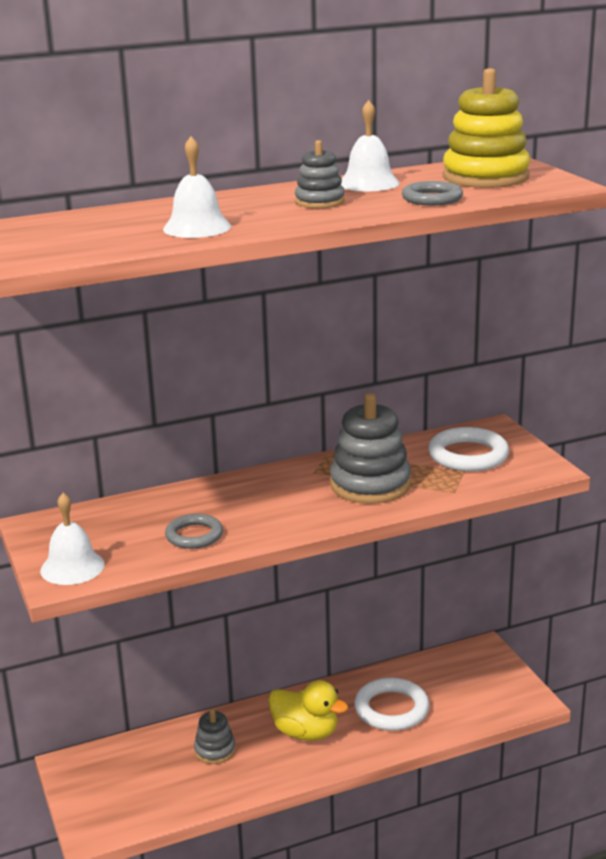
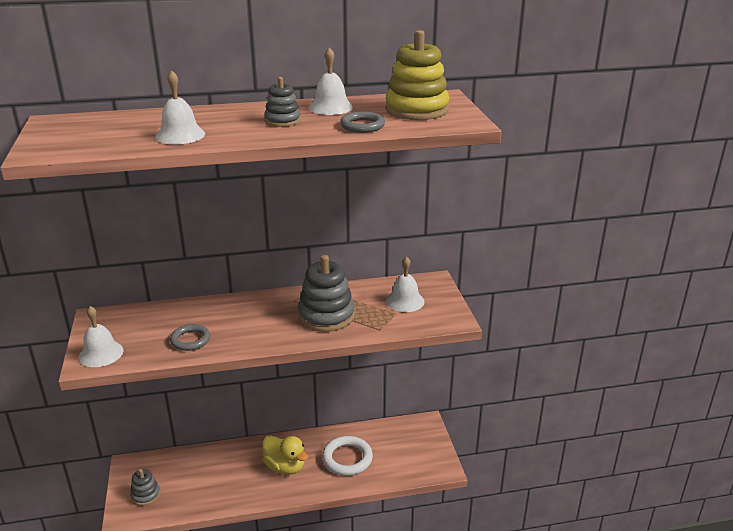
camera: 10 degrees right, 5 degrees up
(215, 750) = (222, 470): grey stacking toy -> grey stacking toy (145, 495)
(468, 455) = (405, 301): white ring -> white bell

